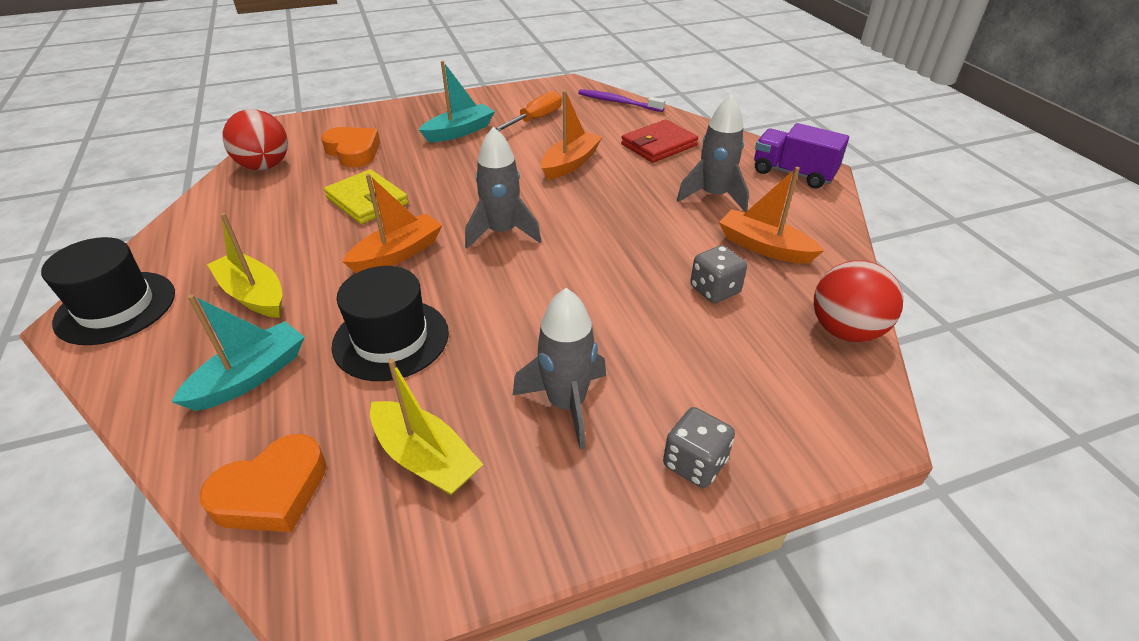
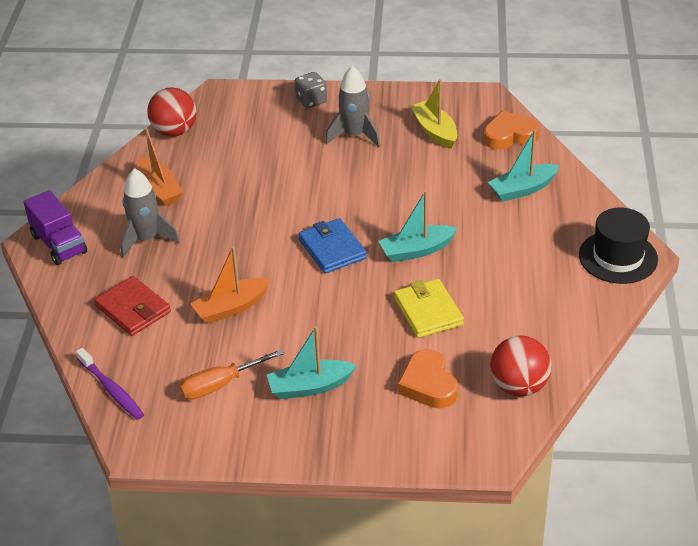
camera: 155 degrees left, 0 degrees up
(253, 295) = (523, 243): yellow boat -> none
(391, 339) = (437, 191): black hat -> none
(397, 254) = (416, 250): orange boat -> turquoise boat
(502, 232) = (332, 249): grey rocket -> blue wallet
(659, 145) = (133, 309): red wallet -> red wallet turned 60 degrees clockwise
(714, 290) = (222, 170): grey dice -> none

